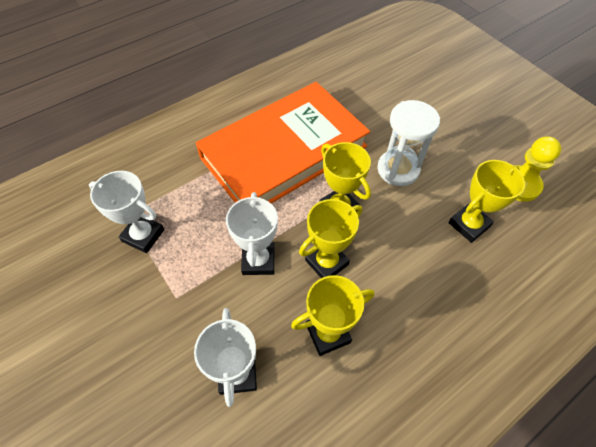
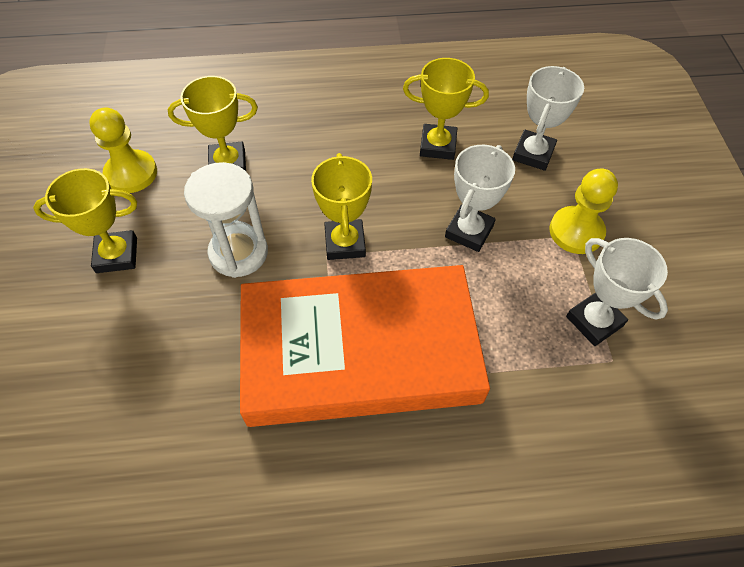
camera: 150 degrees left, 0 degrees up
(173, 304) = (576, 231): none -> yellow pawn
(326, 262) = (399, 197): yellow trophy -> yellow trophy (117, 255)

